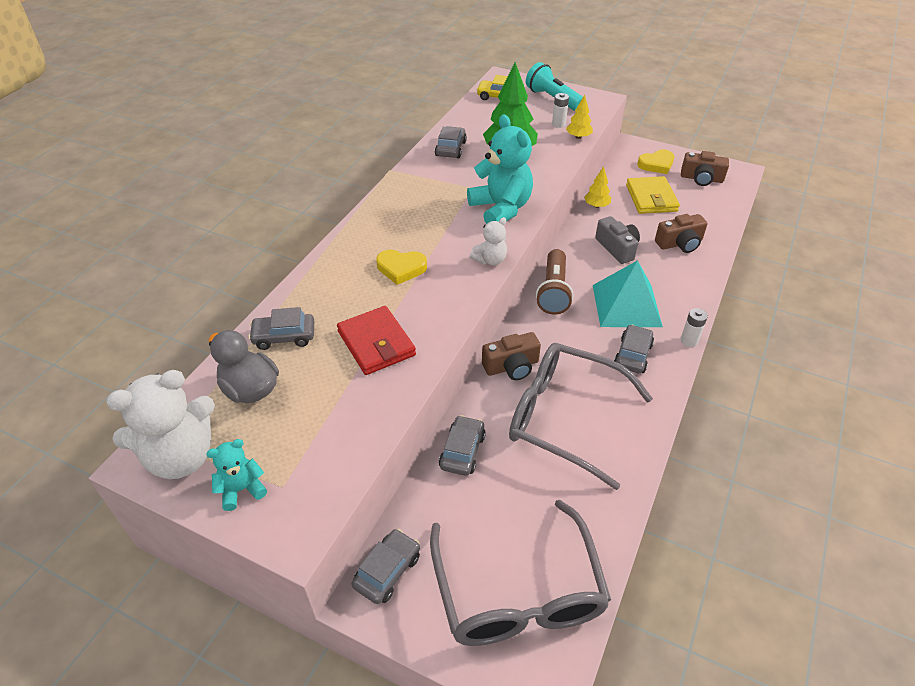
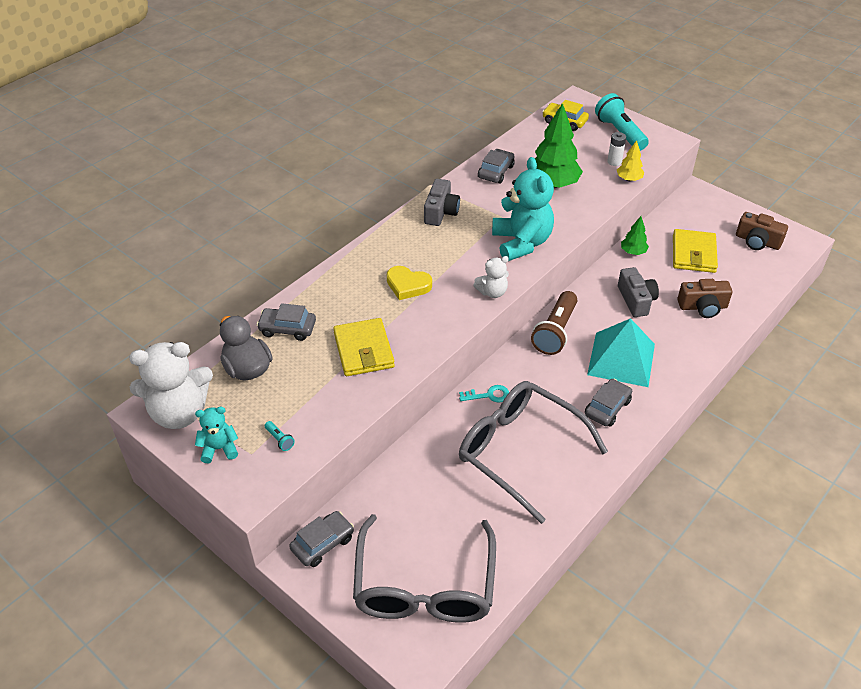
camera: 15 degrees right, 0 degrees up
(311, 462) = (279, 439): none -> turquoise flashlight
(376, 343) = (363, 350): red wallet -> yellow wallet
(410, 193) = (441, 212): none -> grey camera
(462, 451) = (417, 461): grey car -> none
(511, 366) = (488, 395): brown camera -> turquoise key
(596, 205) = (633, 252): yellow tree -> green tree
(656, 164) = (715, 218): yellow heart -> none
(689, 341) = (668, 405): white battery -> none

